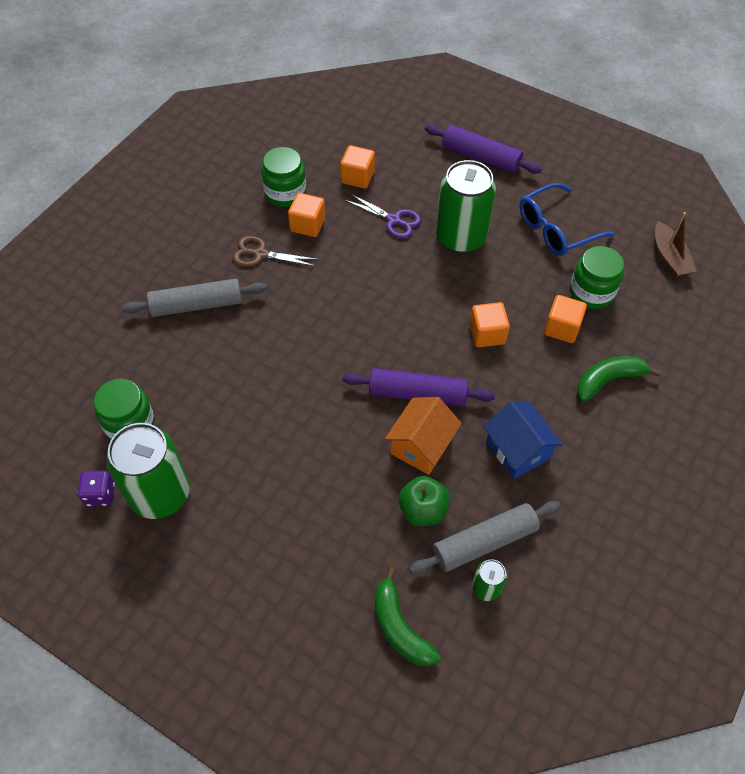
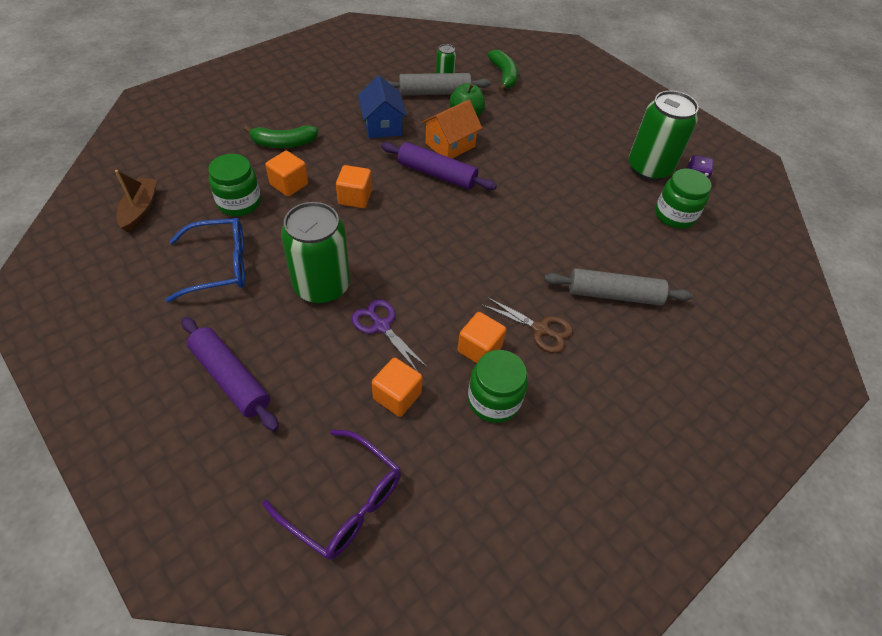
camera: 165 degrees left, 5 degrees down
(363, 116) = (344, 502): none -> purple glasses

